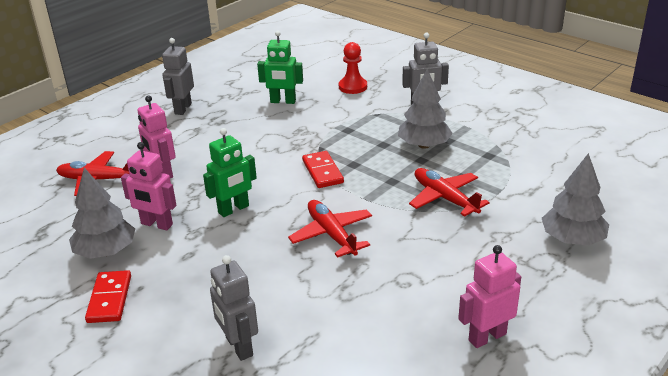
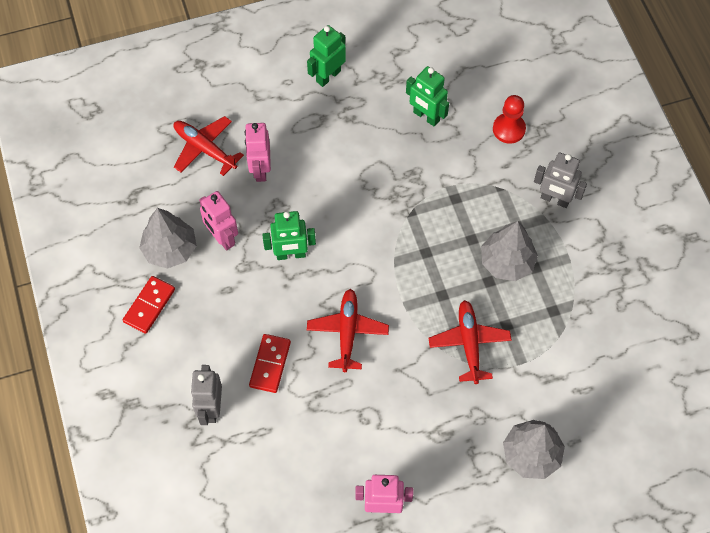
camera: 30 degrees right, 30 degrees up
(182, 109) = (328, 76): grey robot -> green robot
(322, 172) = (392, 247): red domino -> red domino (270, 364)

